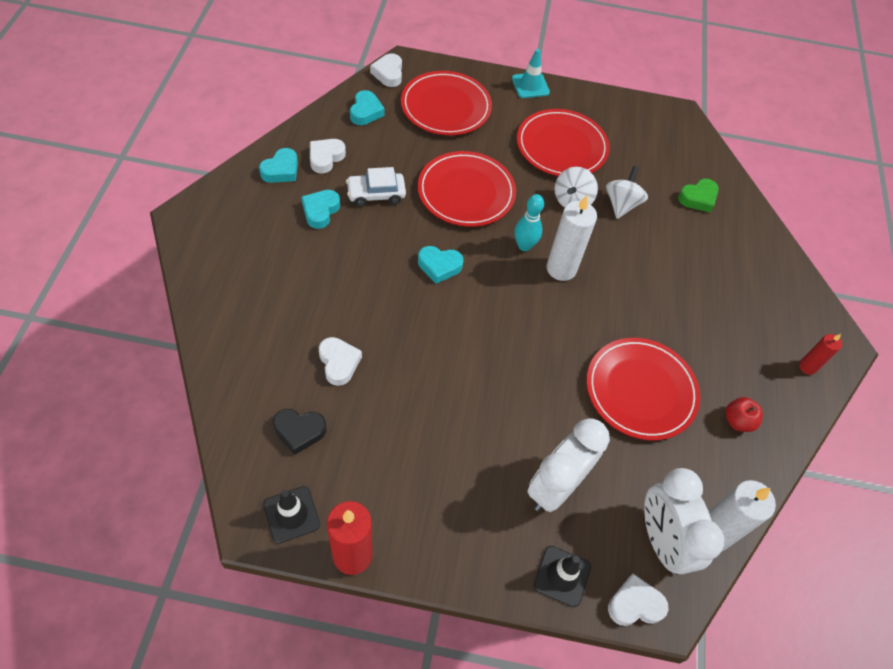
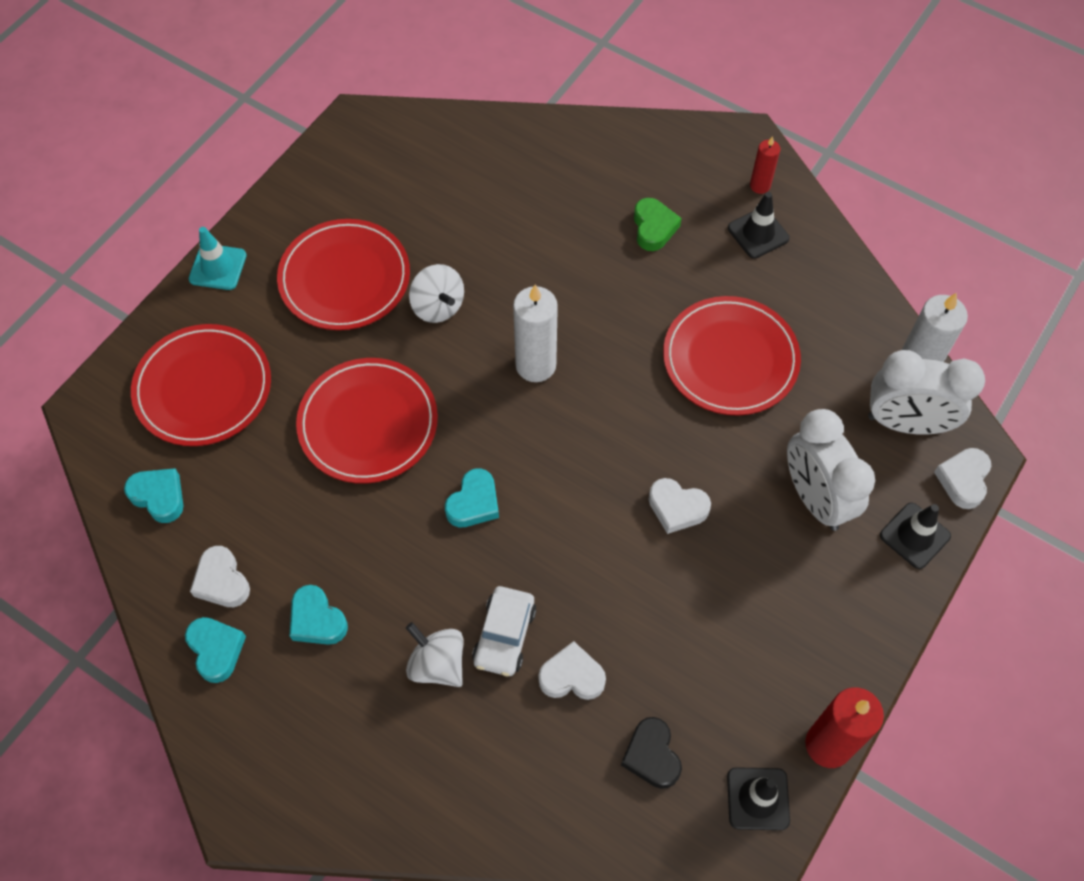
camera: 60 degrees left, 5 degrees up
(299, 431) = (651, 755): black heart -> black heart turned 135 degrees clockwise
(376, 194) = (319, 537): white car -> white car (504, 635)
(388, 73) = (97, 438): white heart -> white heart (677, 508)
(524, 246) = (484, 391): turquoise bowling pin -> none
(621, 204) = (468, 255): white spinning top -> white spinning top (437, 664)
(698, 198) = (496, 170): green heart -> green heart (653, 228)
(737, 421) = (799, 284): red apple -> none
(763, 378) = (758, 233): none -> black traffic cone

